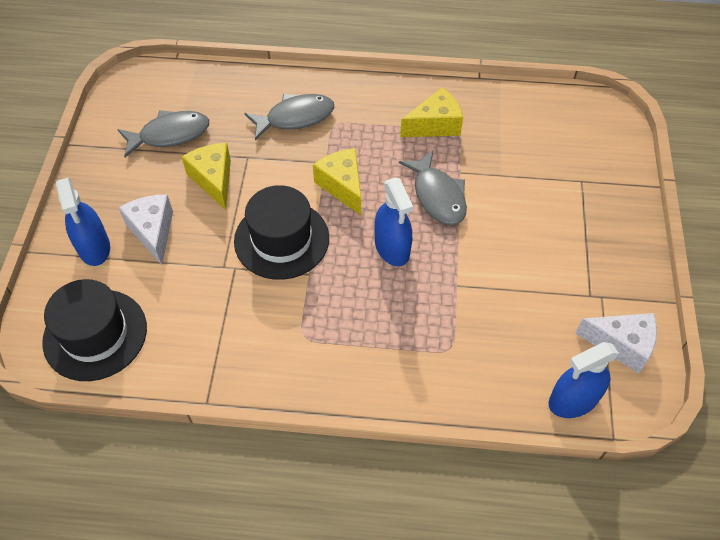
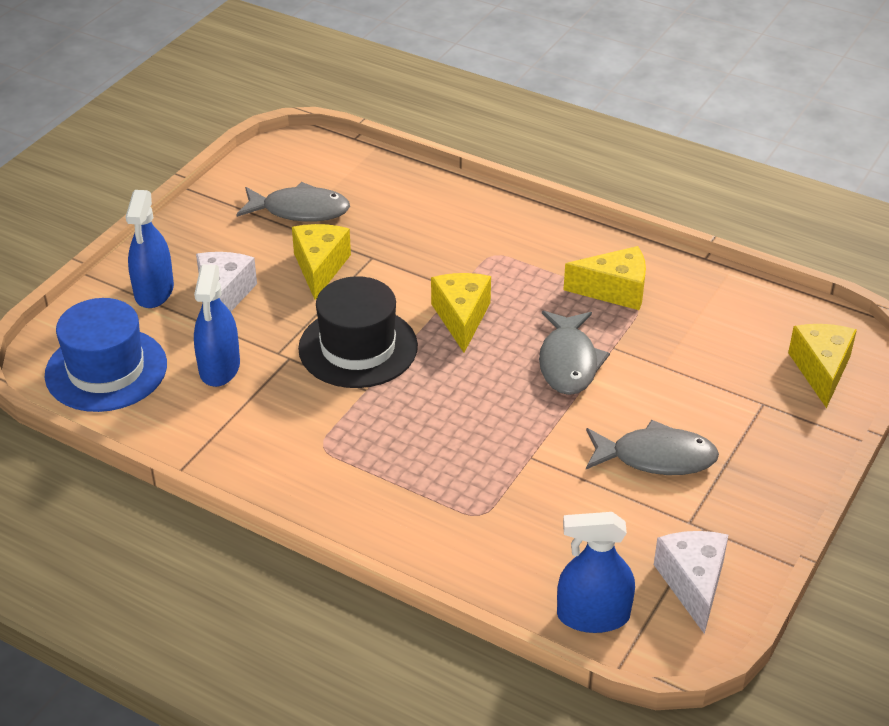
camera: 25 degrees right, 15 degrees down
(95, 334) = (106, 370): black hat -> blue hat
(295, 117) = (451, 234): grey fish -> grey fish (656, 457)
(392, 248) = (479, 396): blue spray bottle -> blue spray bottle (219, 367)
(602, 141) = (821, 370): none -> yellow cheese
(621, 345) = (693, 584): white cheese -> white cheese turned 135 degrees counterclockwise

